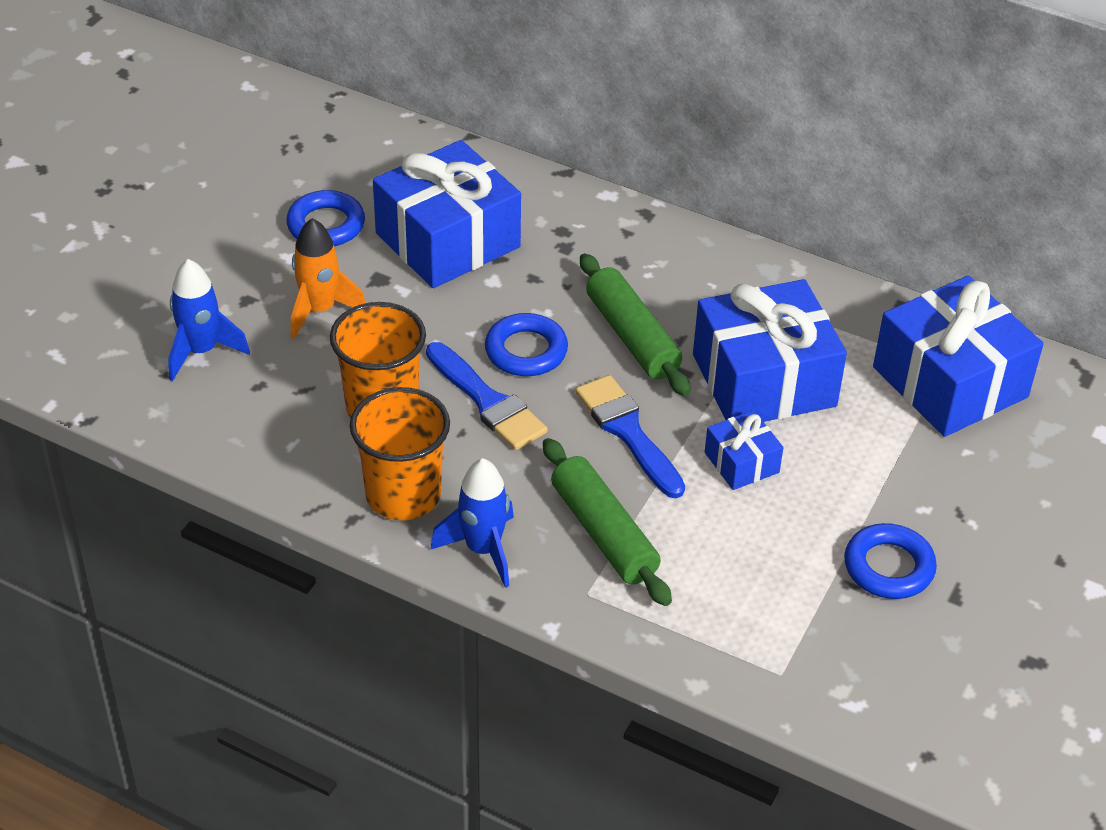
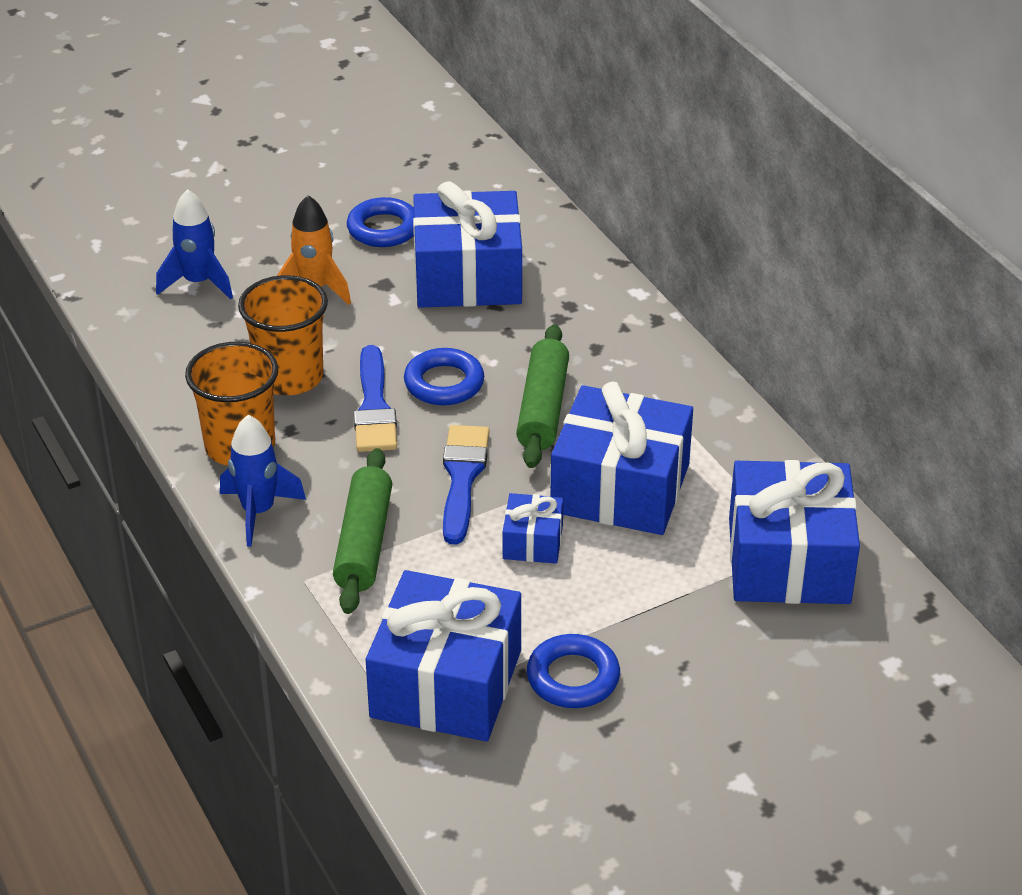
camera: 35 degrees right, 5 degrees down
(796, 626) = (446, 684): none -> blue gift

